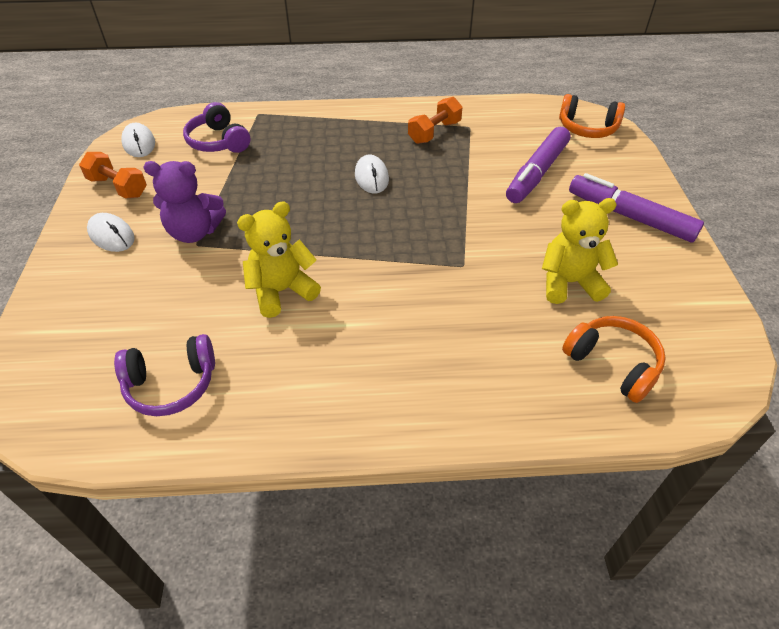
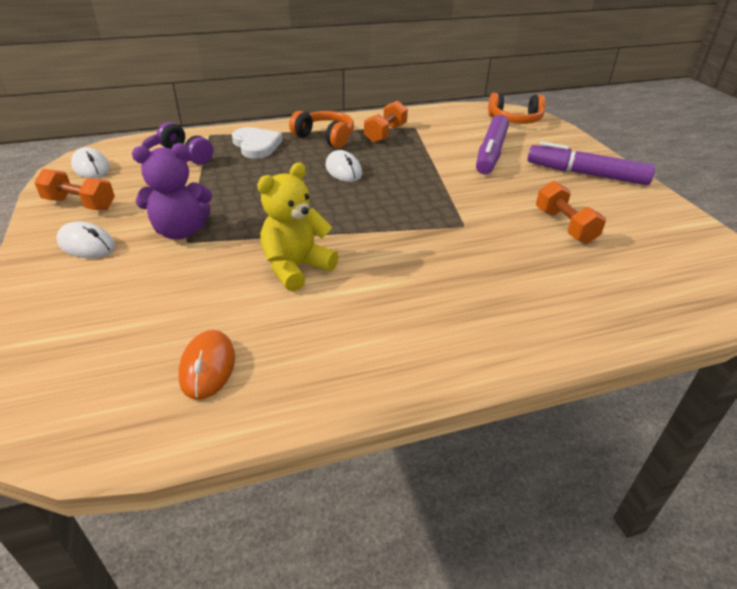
camera: 15 degrees left, 10 degrees down
(171, 384) = (207, 367): purple headphones -> orange mouse
(298, 133) = (256, 145): none -> white heart
(569, 283) = (564, 226): yellow teddy bear -> orange dumbbell
(612, 364) = (638, 280): orange headphones -> orange headphones (325, 137)

